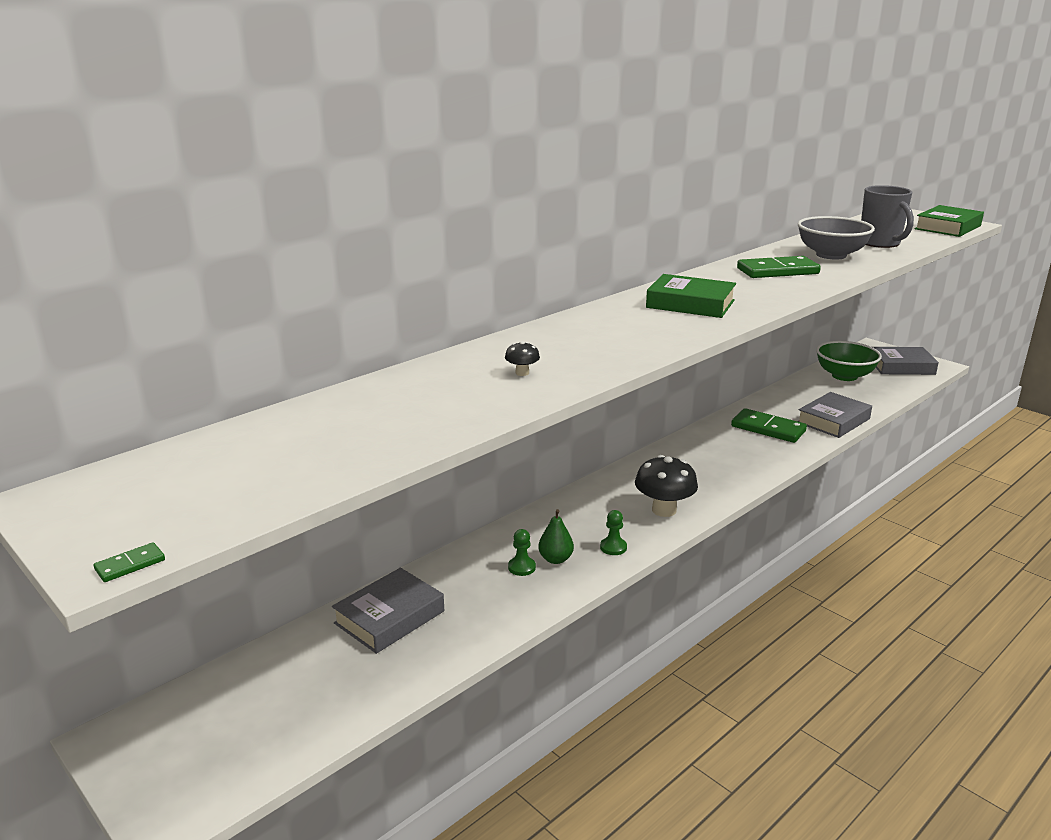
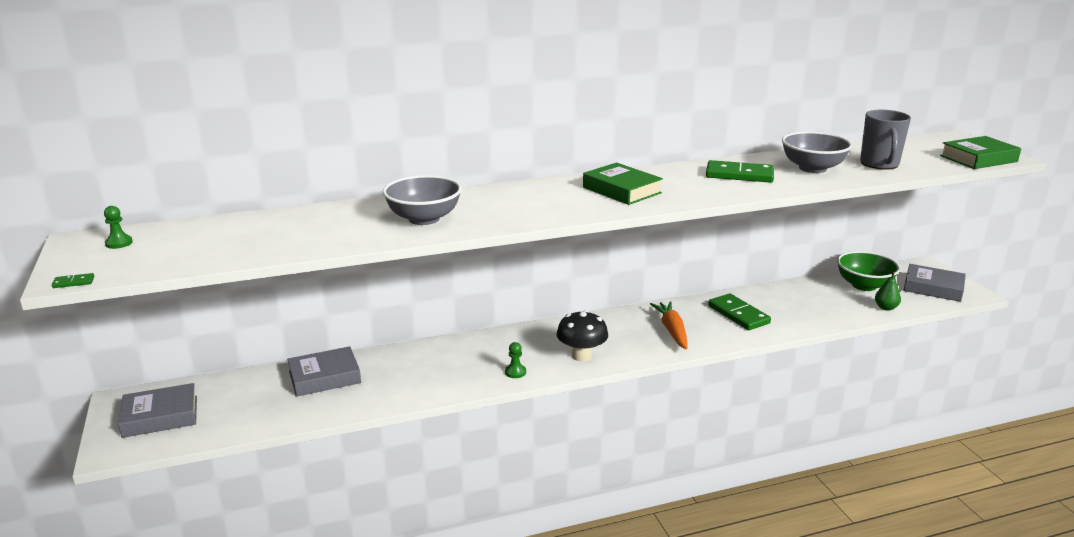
camera: 25 degrees right, 0 degrees up
(521, 567) = (438, 369): green pawn -> green pawn (119, 243)
(522, 373) = (424, 219): black mushroom -> grey bowl
(555, 559) = (466, 369): green pear -> green pear (885, 307)
(724, 460) = (672, 331): none -> orange carrot
(833, 421) = (806, 320): grey book -> grey book (160, 416)

